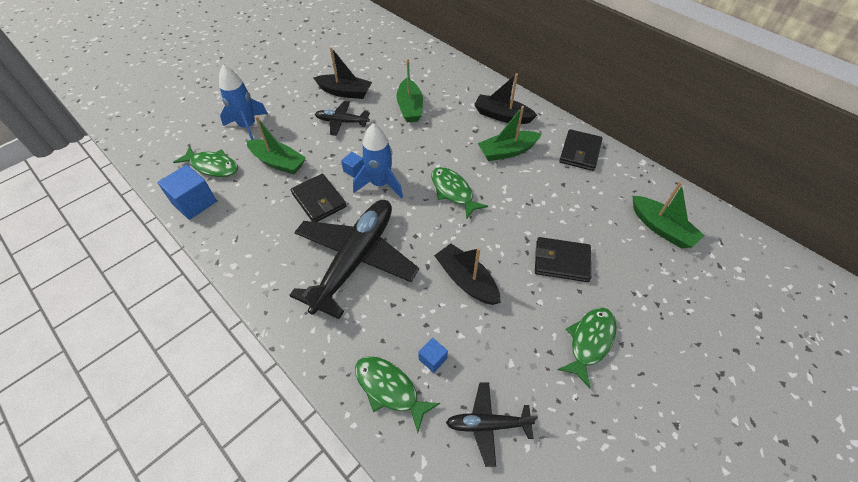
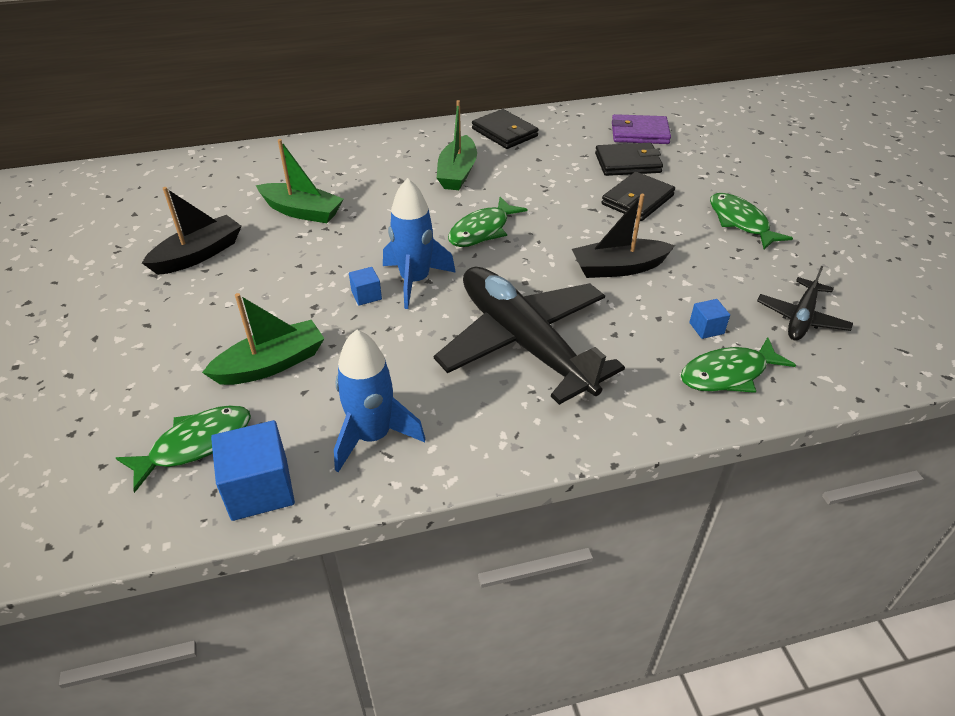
camera: 60 degrees left, 10 degrees down
(248, 127) = (148, 377): blue rocket -> blue rocket (373, 436)
(319, 200) = (391, 344): black wallet -> black wallet (627, 163)
(342, 122) = (258, 276): black plane -> none
(453, 191) = (482, 230): green fish -> green fish turned 45 degrees counterclockwise
(502, 116) = (398, 155): black boat -> none
(661, 228) = (639, 133): green boat -> purple wallet

